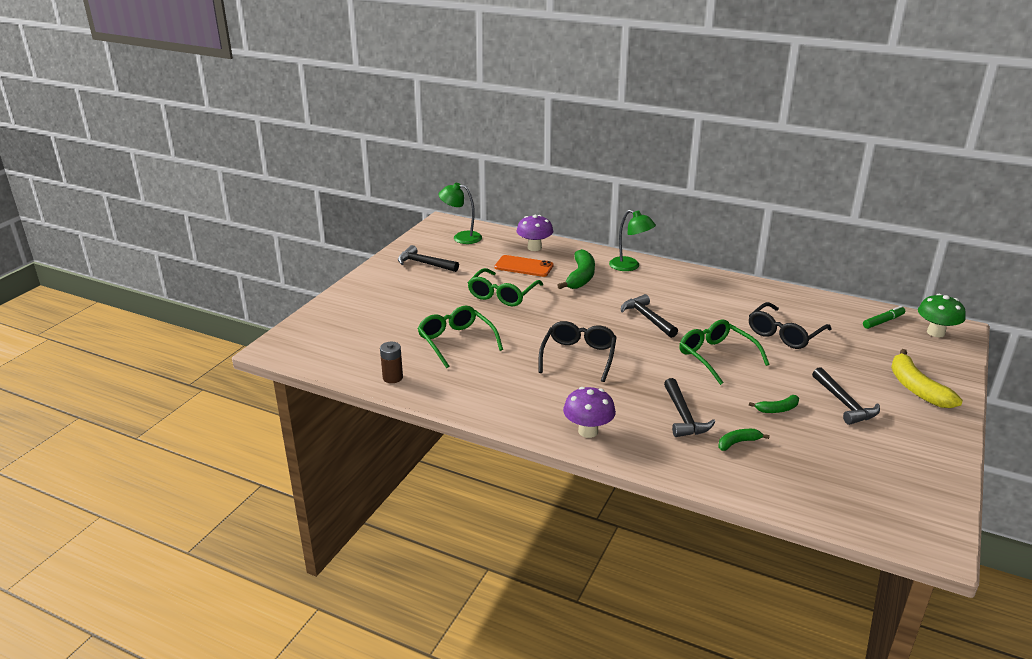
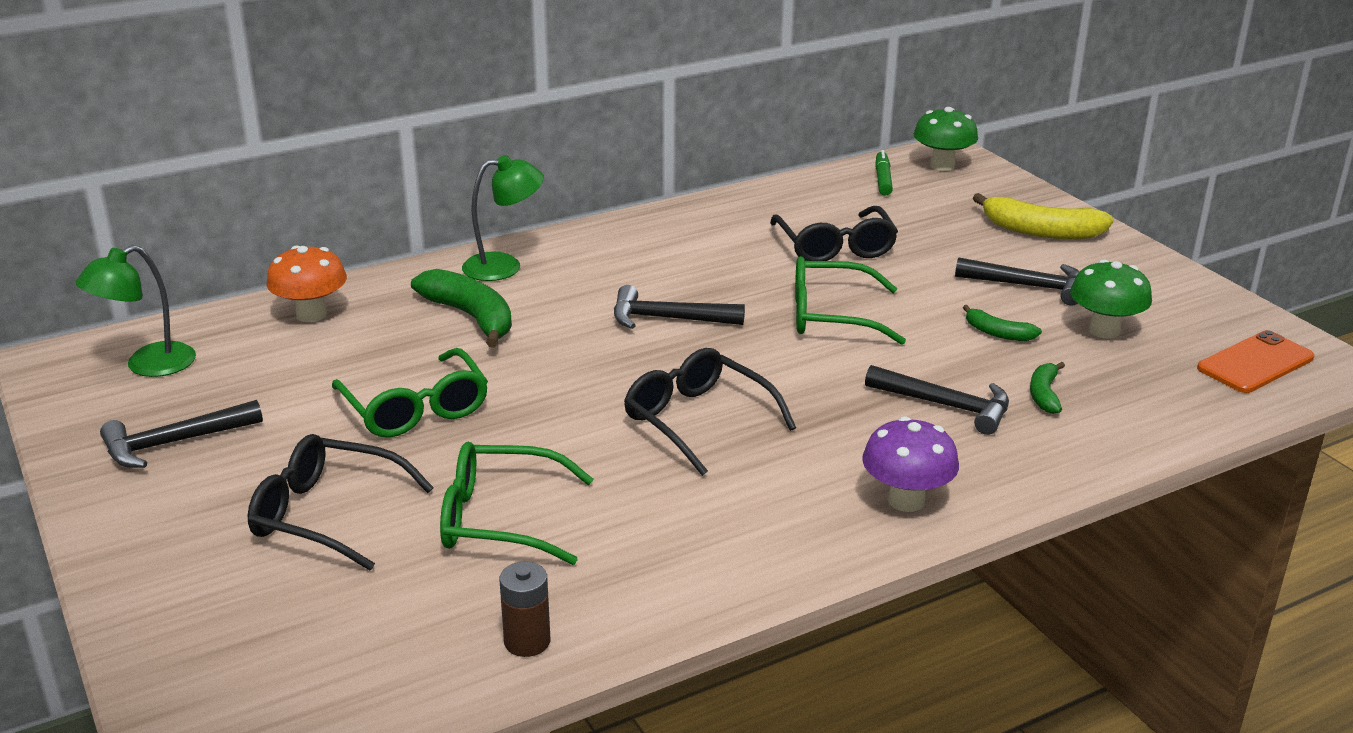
camera: 55 degrees left, 0 degrees up
(418, 308) = (326, 515): none -> black glasses
(524, 266) = (356, 350): orange phone -> orange phone (1255, 363)
(534, 248) = (311, 314): purple mushroom -> orange mushroom
(777, 409) = (997, 333): green banana -> green banana turned 105 degrees clockwise
(837, 443) = (1104, 330): none -> green mushroom

